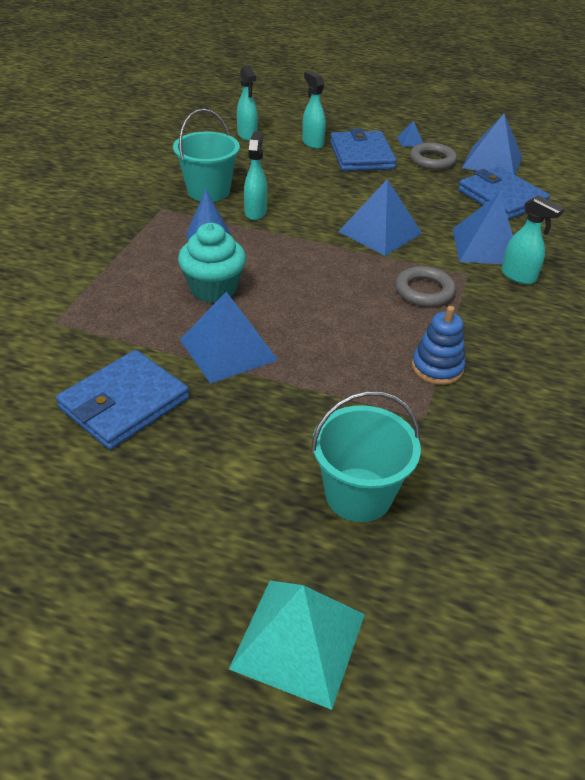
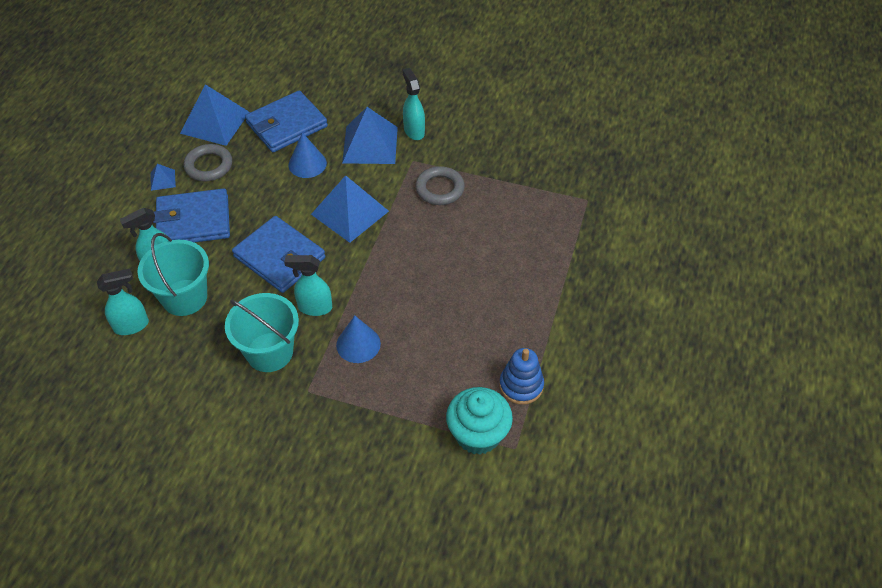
camera: 90 degrees left, 10 degrees up
(124, 403) = (608, 375): blue wallet -> blue wallet (279, 257)
(213, 289) = (451, 331): turquoise cupcake -> turquoise cupcake (478, 434)
(228, 349) = (533, 314): blue pyramid -> none
(298, 641) = (771, 264): turquoise pyramid -> none
(358, 494) = (663, 236): turquoise bucket -> turquoise bucket (184, 297)
(437, 367) = (534, 189): blue stacking toy -> blue stacking toy (521, 385)
(446, 209) = (307, 164): none -> blue cone
(518, 276) = (414, 131): turquoise spray bottle -> turquoise spray bottle turned 60 degrees counterclockwise

